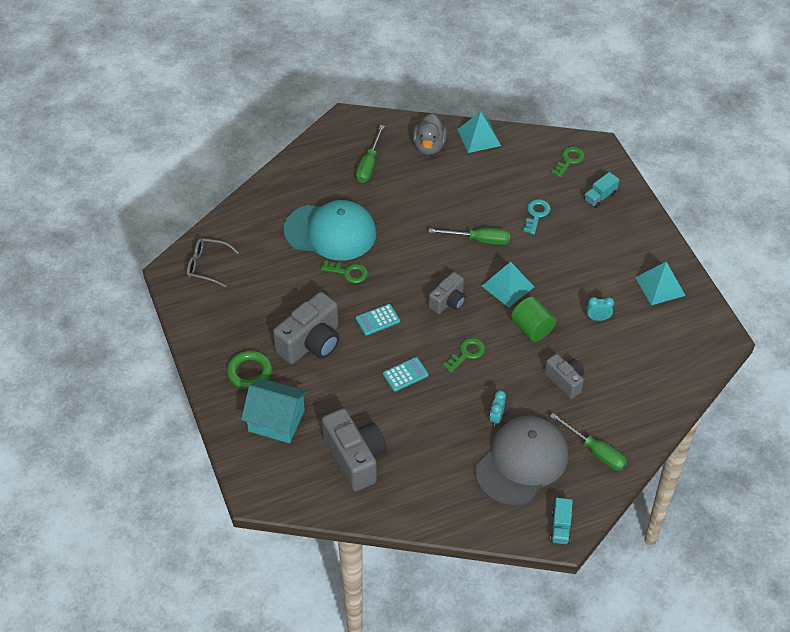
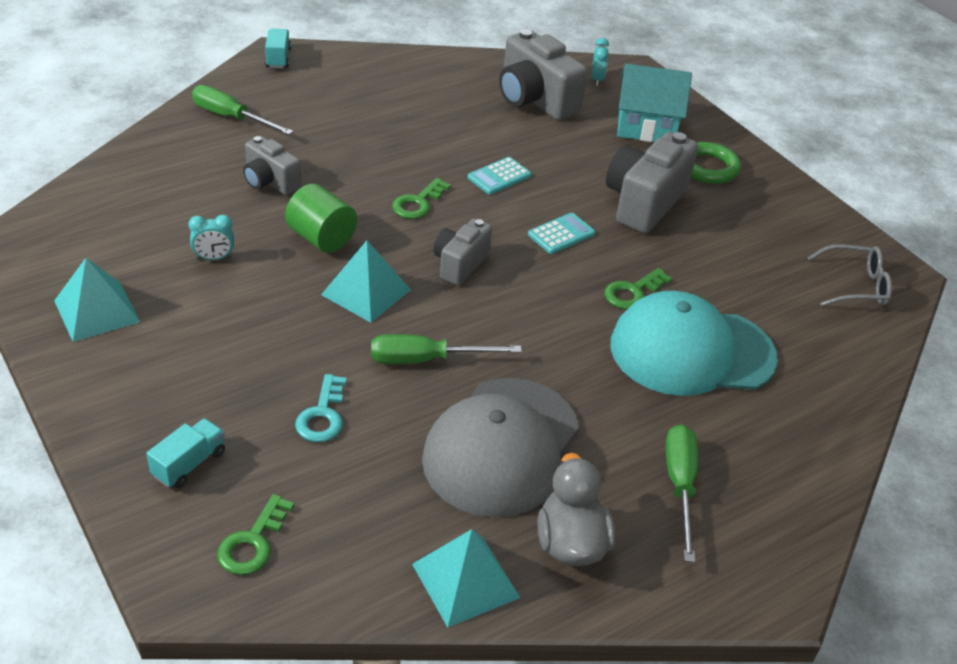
camera: 165 degrees right, 10 degrees down
(348, 272) = (633, 292): green key -> green key turned 45 degrees counterclockwise
(496, 417) = (365, 141): turquoise clock -> turquoise clock (597, 80)
(522, 462) = (327, 105): grey cap -> grey cap (501, 446)

